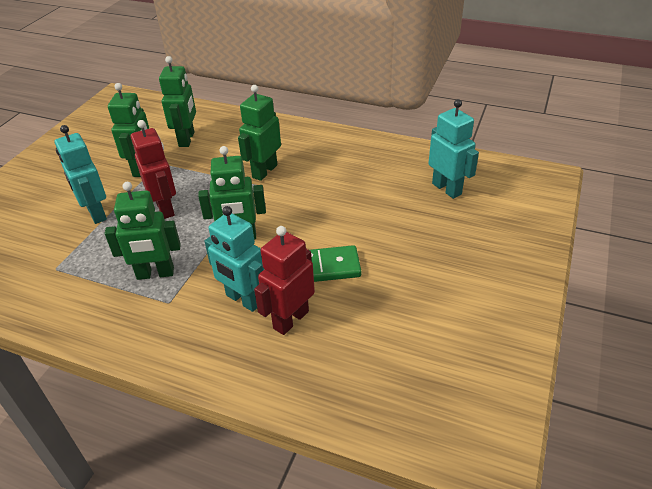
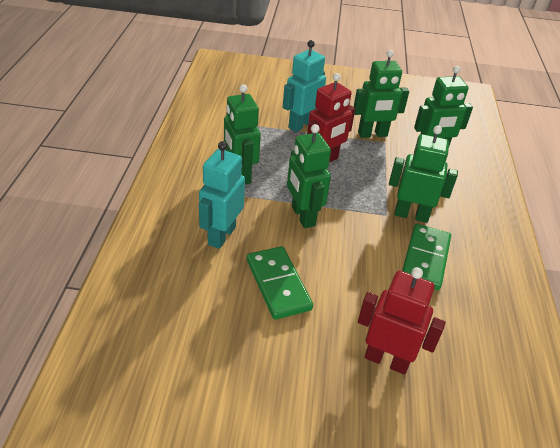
camera: 70 degrees right, 0 degrees up
(290, 319) = (203, 273): red robot -> red robot (386, 360)
(317, 176) = (425, 259): none -> green domino
(447, 189) = (468, 396): turquoise robot -> none

